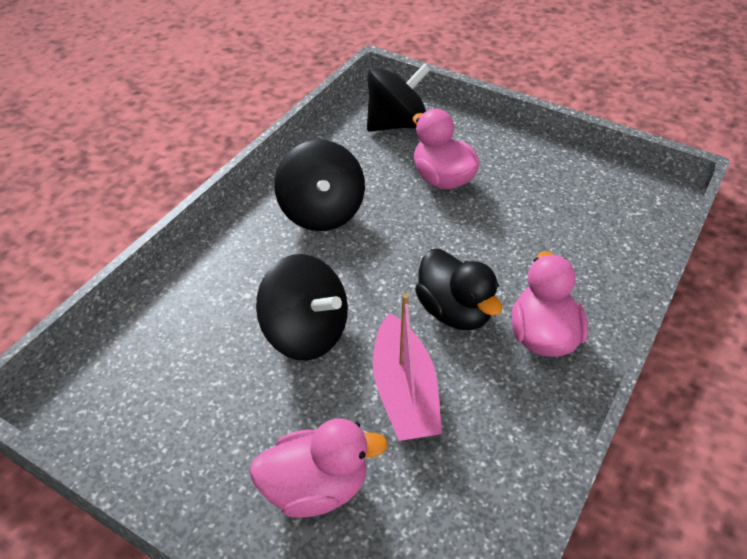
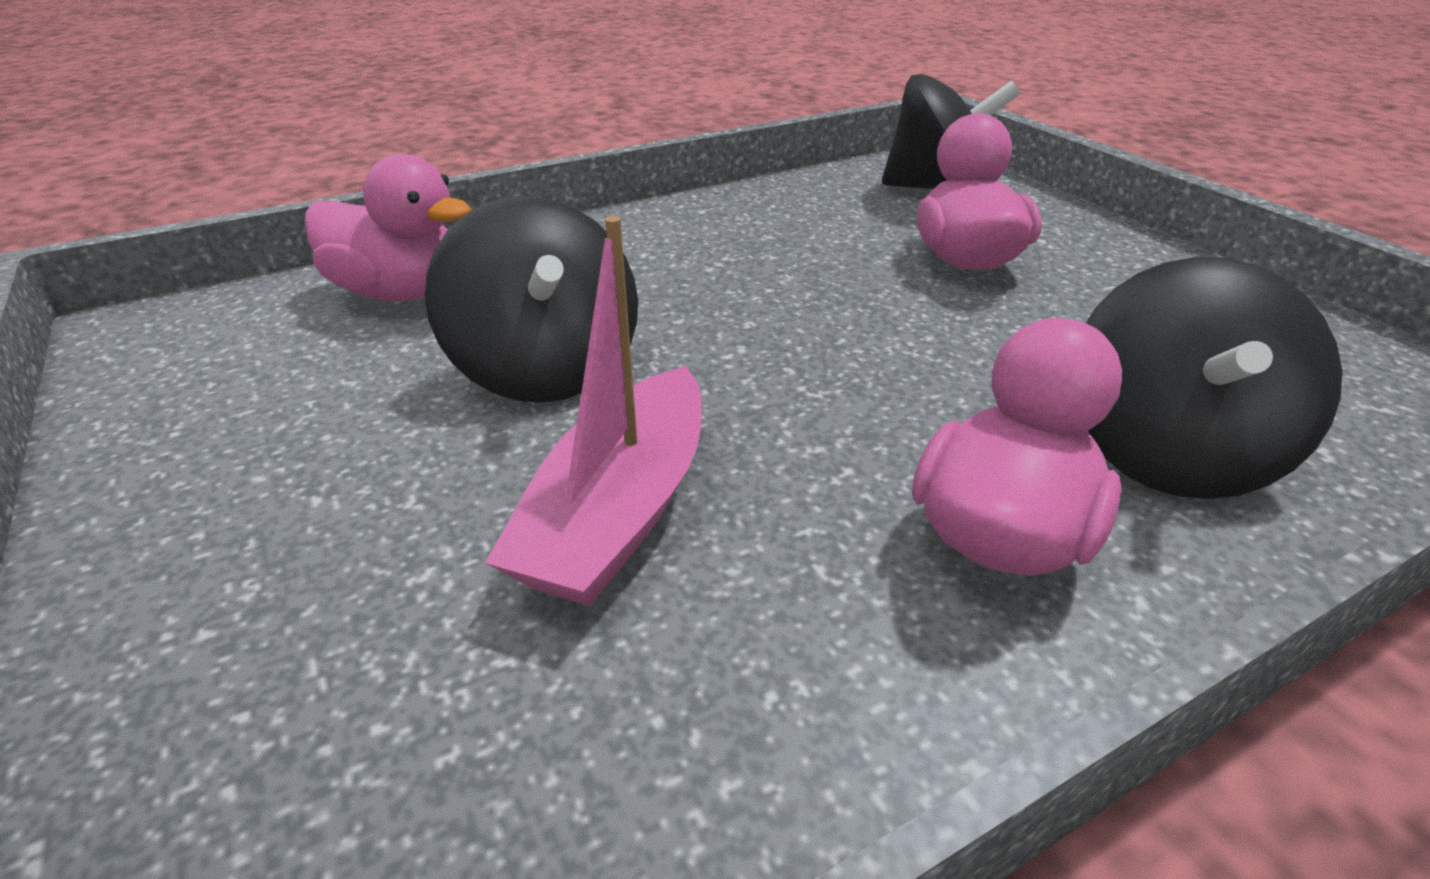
camera: 30 degrees right, 10 degrees down
(316, 487) = (299, 592): pink duck -> pink duck (402, 293)
(321, 212) = (725, 246): black spinning top -> black spinning top (1167, 452)
(454, 311) = (834, 428): black duck -> none

